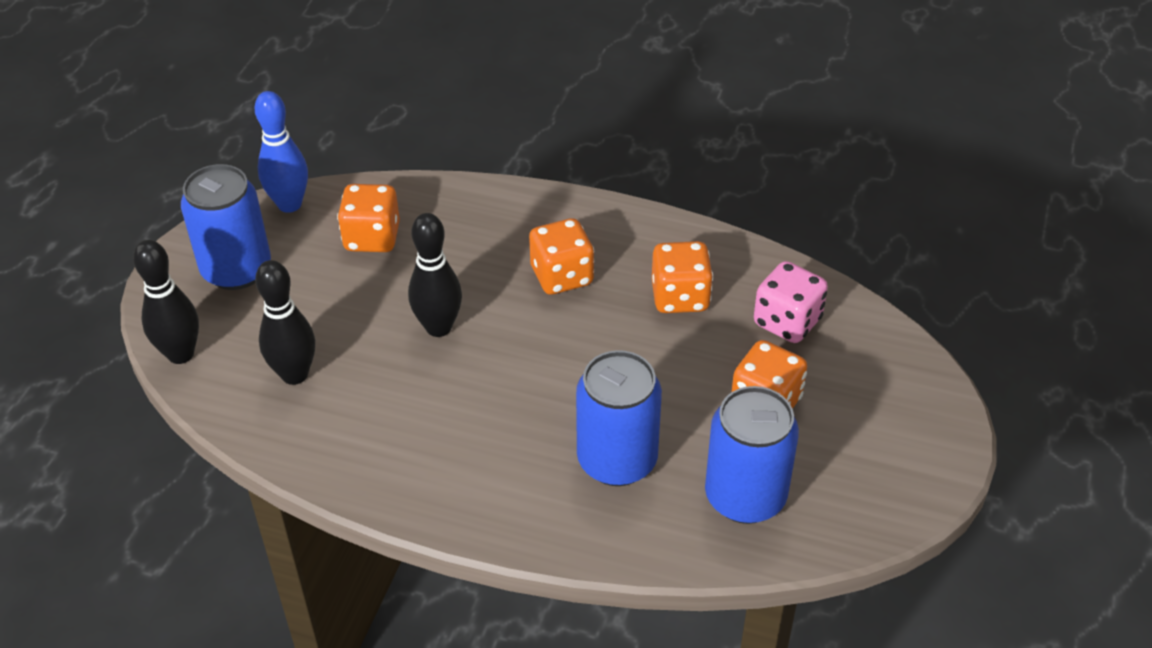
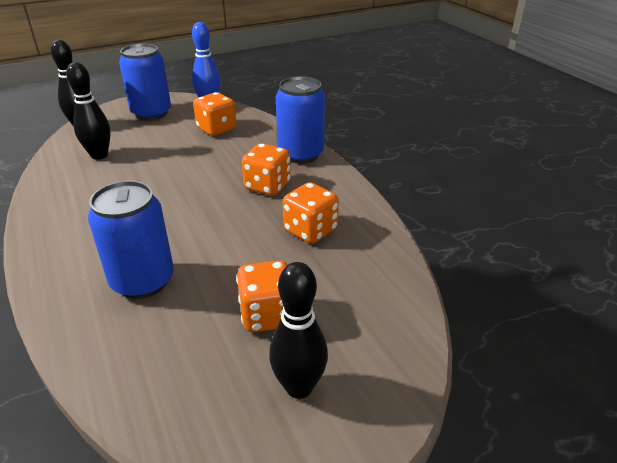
camera: 45 degrees right, 10 degrees down
(438, 327) = (179, 173): black bowling pin -> black bowling pin (299, 387)
(745, 496) = (166, 356): blue can -> blue can (300, 154)
(787, 322) = (353, 282): pink dice -> none

